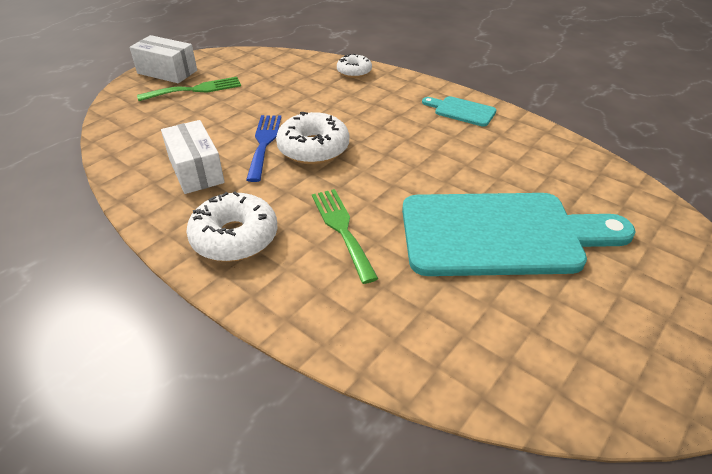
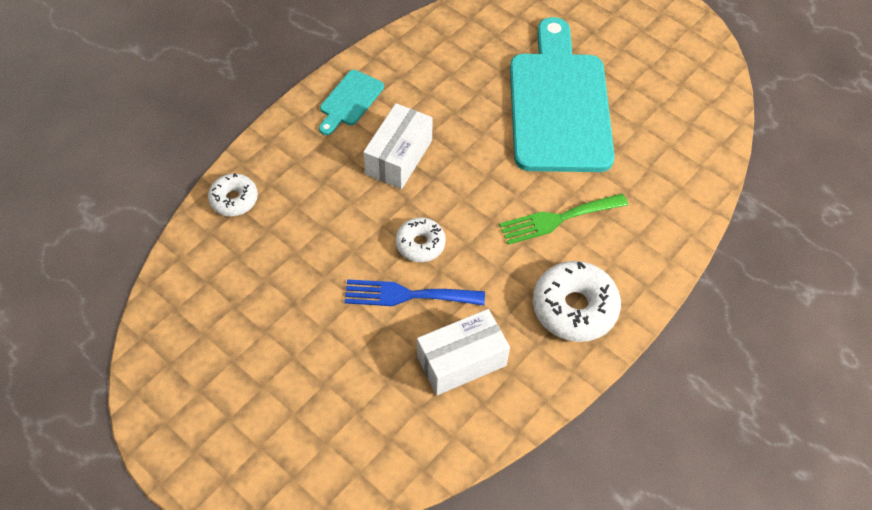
camera: 90 degrees left, 15 degrees up
(167, 72) = (192, 447): white box -> white box (399, 157)
(195, 89) = (258, 395): green fork -> none
(313, 148) = (420, 244): white donut -> white donut, size x0.60

